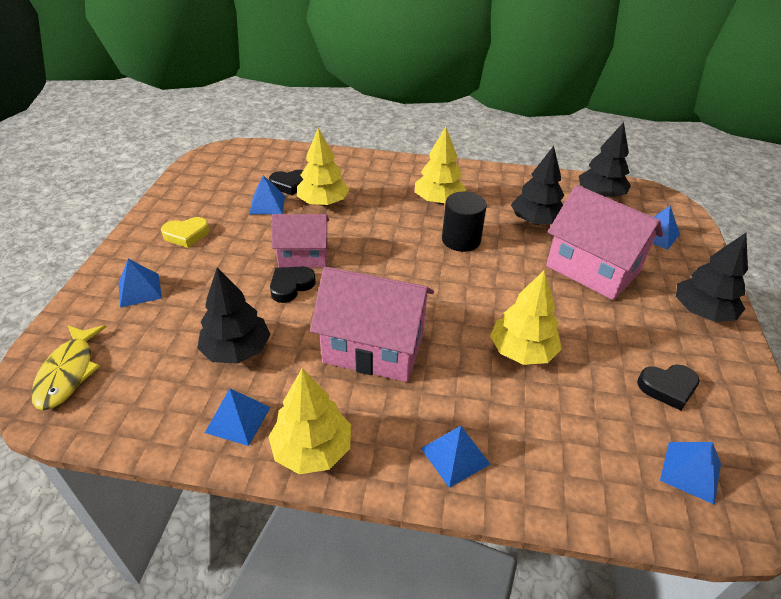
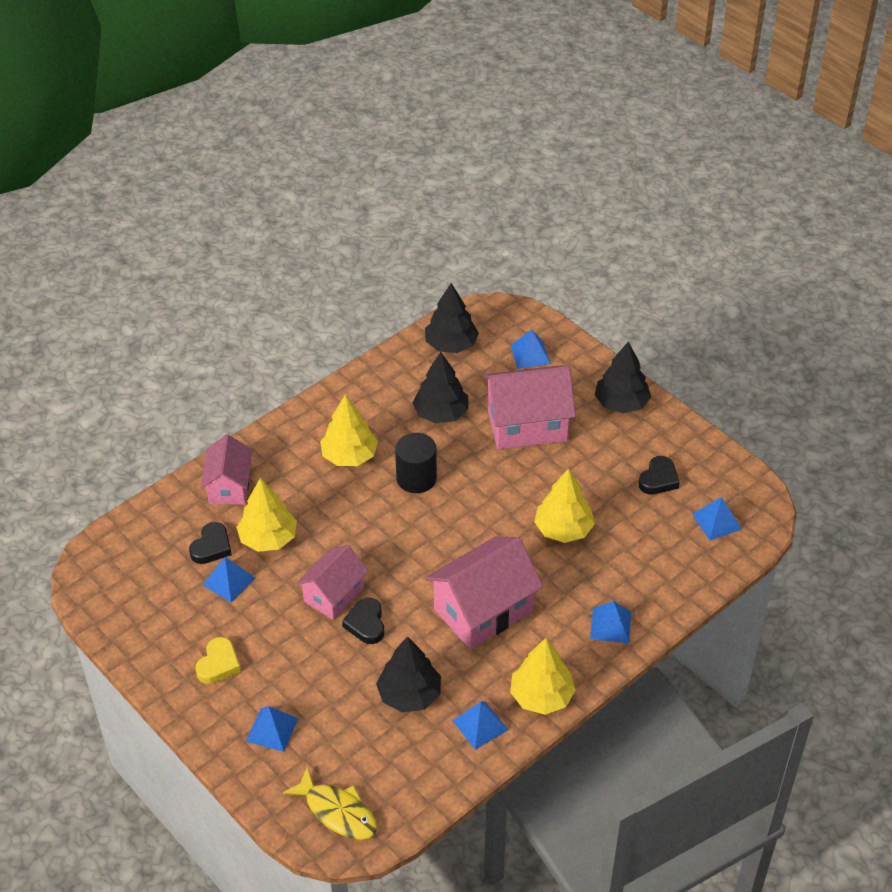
camera: 50 degrees left, 5 degrees up
(349, 168) = (229, 486): none -> pink house

